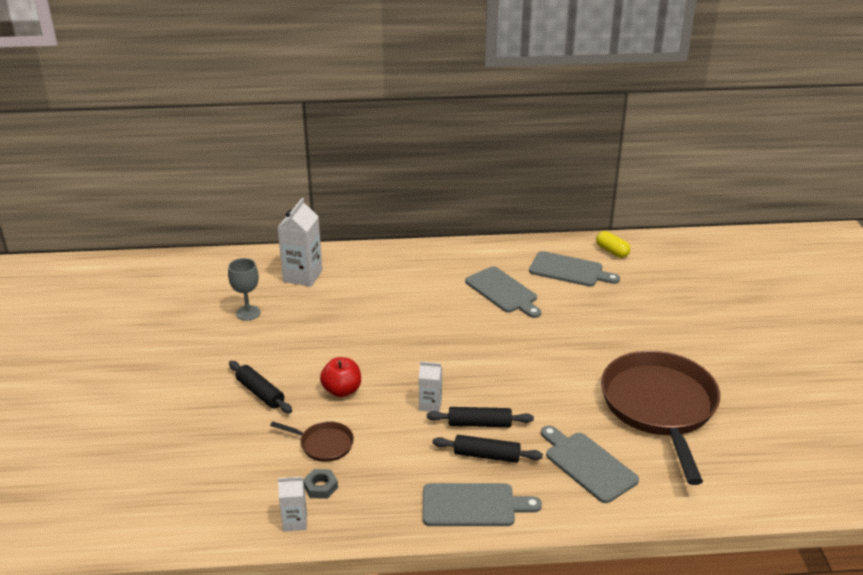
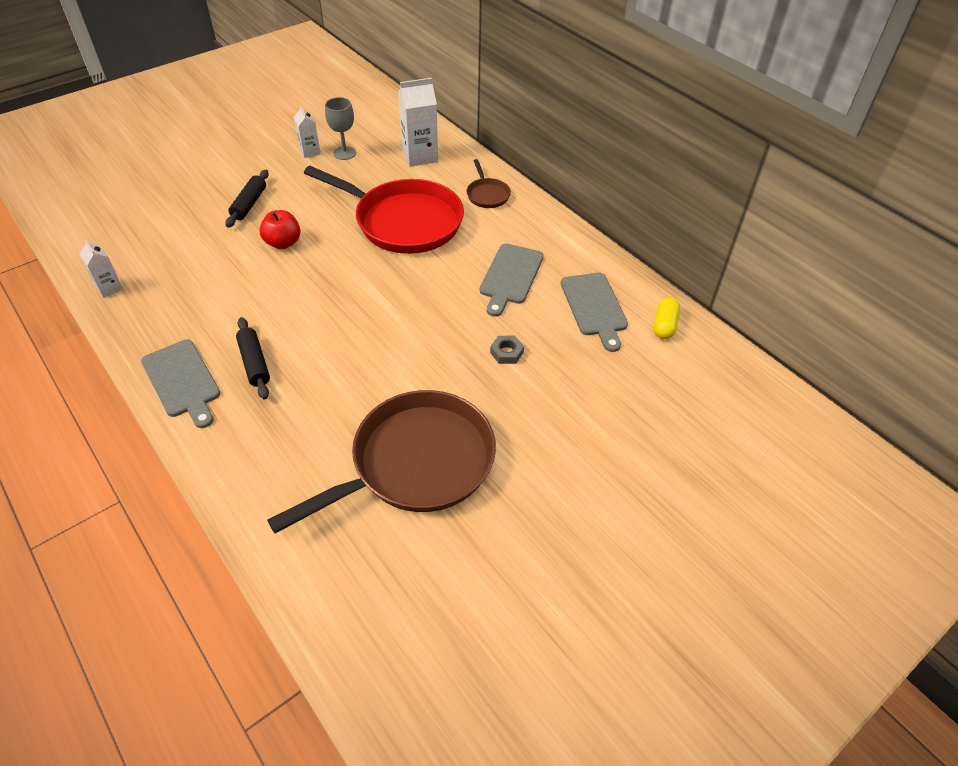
camera: 55 degrees right, 15 degrees up
(321, 487) = (157, 284): grey nut -> grey nut (506, 352)
(323, 444) = (208, 263): brown pan -> brown pan (487, 194)
(383, 316) = (403, 222): none -> red pan
(430, 405) = (301, 300): white carton -> white carton (310, 151)
(479, 424) = (296, 341): black rolling pin -> none
(587, 465) = (285, 438): grey cutting board -> none

